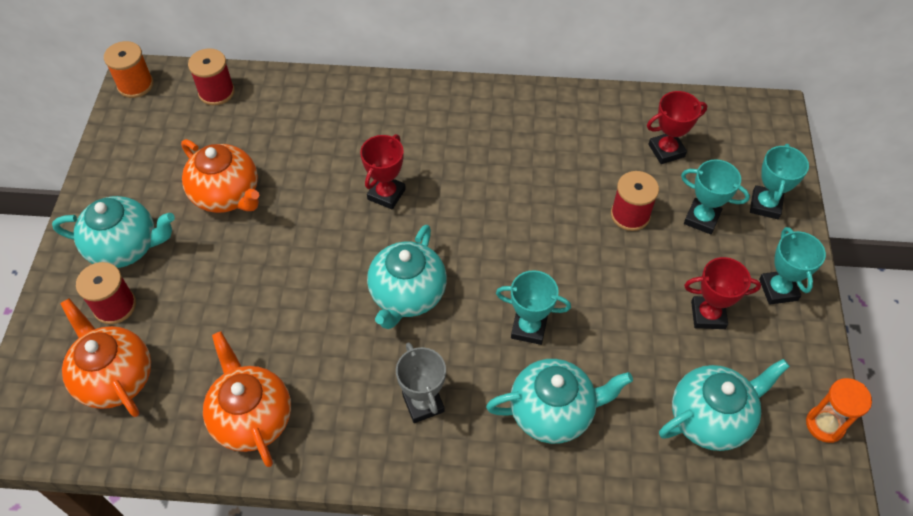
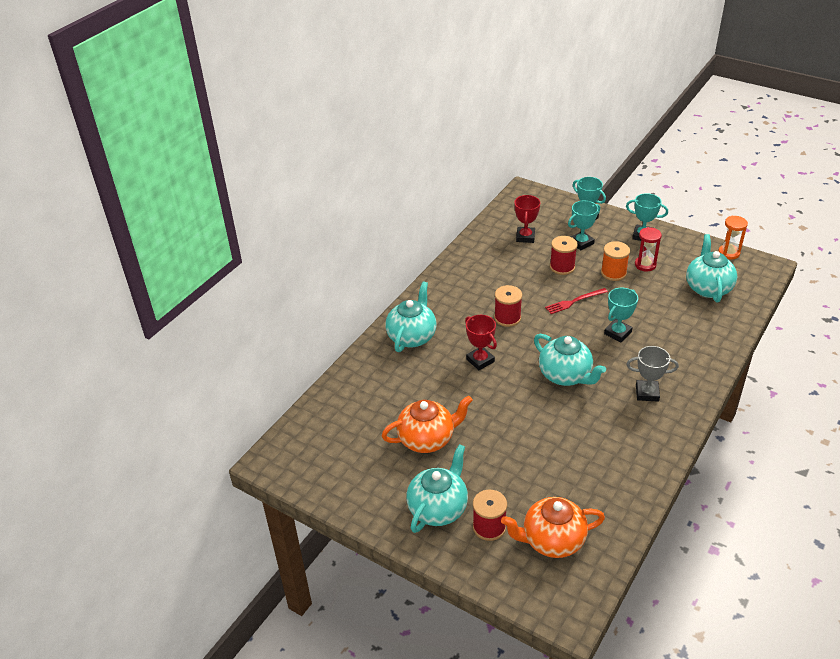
camera: 60 degrees left, 15 degrees down
(135, 85) = (277, 464): orange spool -> orange spool (613, 273)
(216, 92) = (323, 419): red spool -> red spool (507, 318)
(252, 417) = (619, 475): orange teapot -> none
(553, 412) = (678, 343): turquoise teapot -> turquoise teapot (412, 336)
(564, 254) = (574, 301): none -> red fork
(708, 315) = (645, 265): red trophy -> red hourglass

